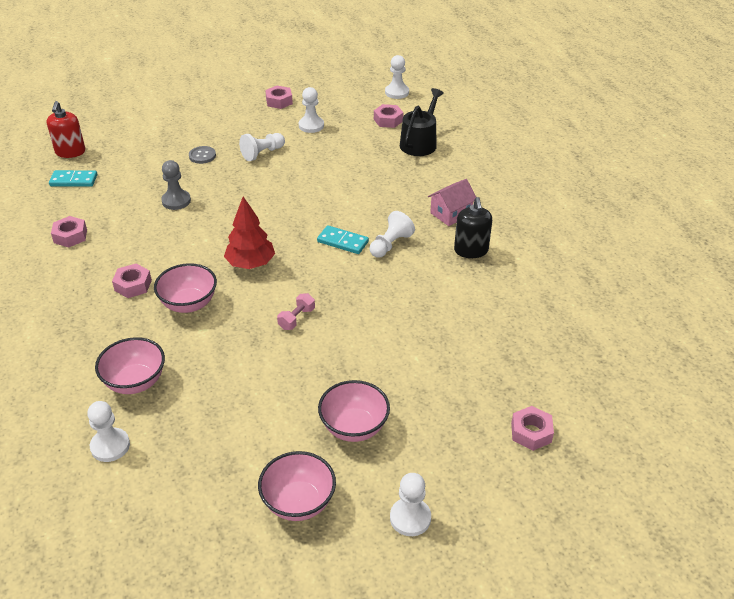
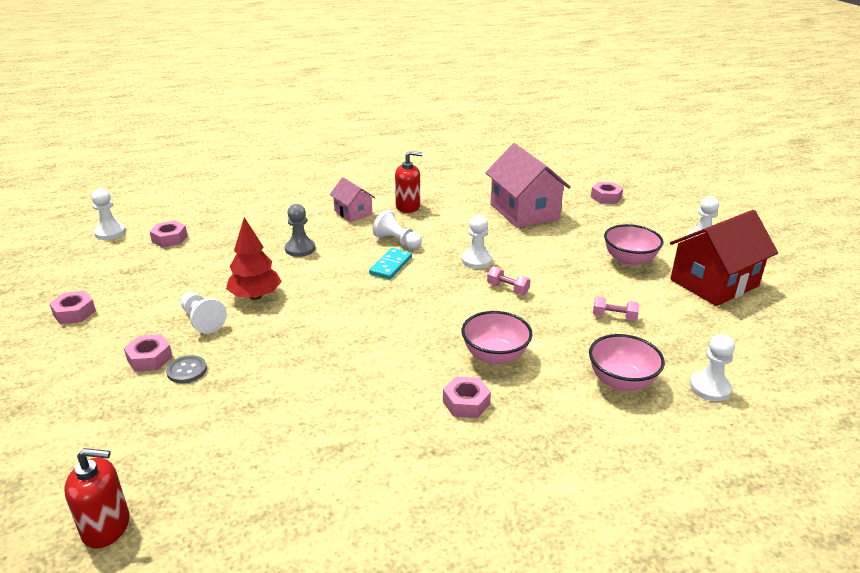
camera: 90 degrees left, 10 degrees down
(70, 236) = (359, 481): pink nut -> pink nut (150, 358)
(73, 180) = (204, 505): turquoise domino -> none
(176, 201) = (292, 384): grey pawn -> grey pawn (300, 249)
(237, 393) = (614, 317): none -> pink dumbbell
(251, 264) = (425, 319): red tree -> red tree (255, 296)
(298, 502) = (714, 283): pink bowl -> red house
(311, 126) = (153, 287): white pawn -> white pawn (476, 260)
(420, 142) = (225, 223): black watering can -> none
(471, 250) = (408, 207): black soap dispenser -> red soap dispenser
(473, 344) = (524, 211): none -> pink house

